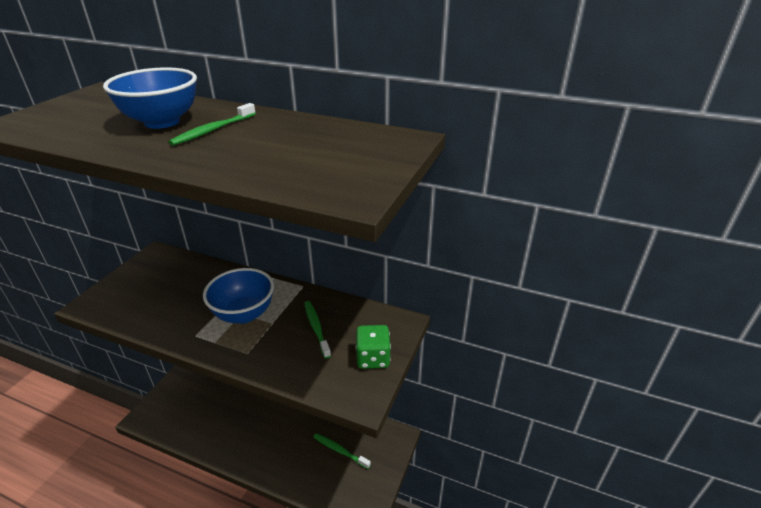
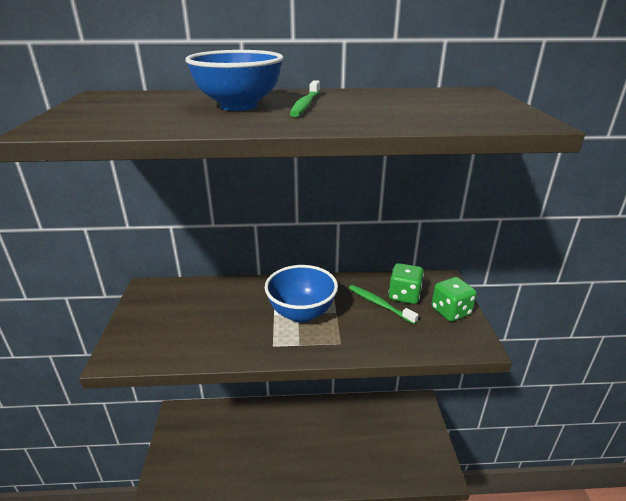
camera: 25 degrees left, 5 degrees down
(340, 450) = (382, 434): green toothbrush -> none
(347, 327) = (404, 295): none -> green dice

